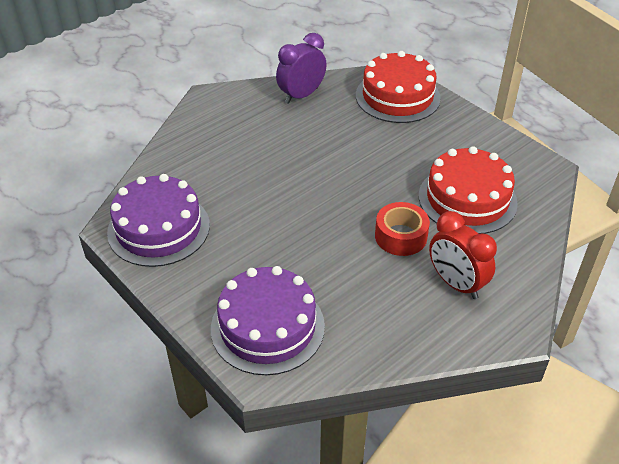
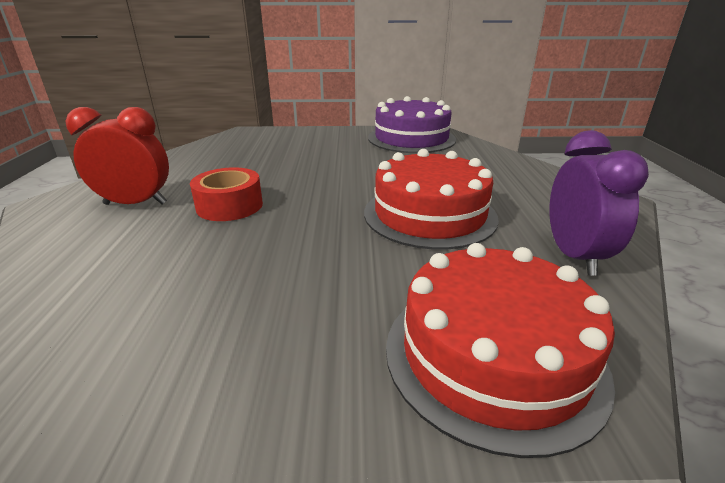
camera: 130 degrees right, 15 degrees down
(267, 327) = (266, 140): purple cake -> none
(467, 199) = (180, 271): red cake -> red cake (429, 214)

